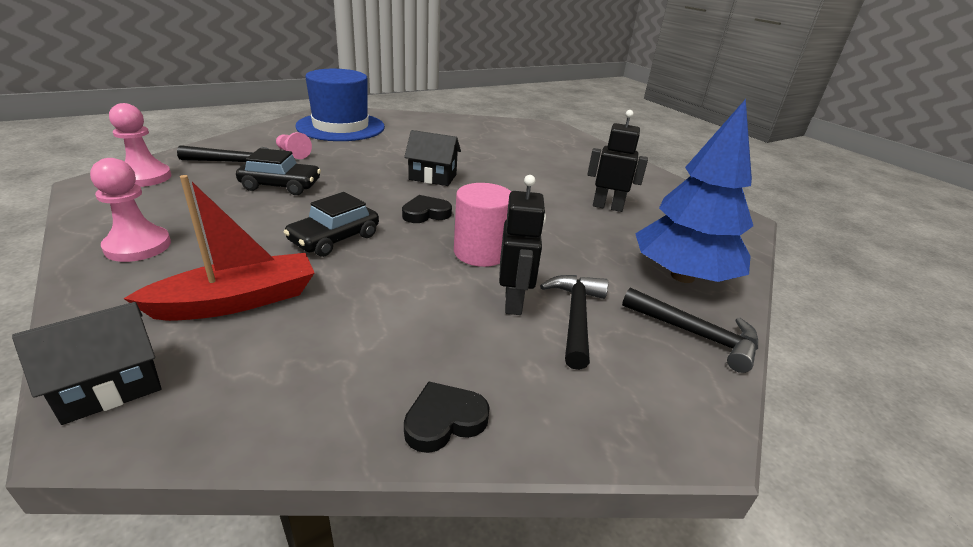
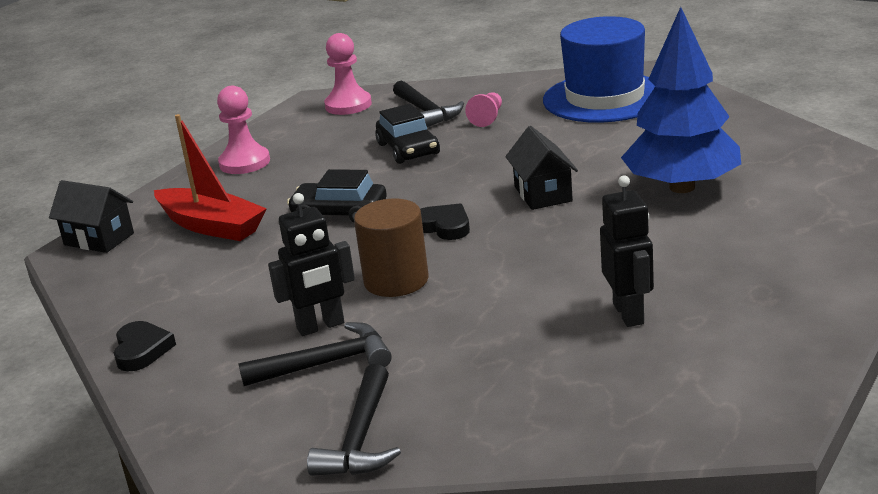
camera: 70 degrees right, 5 degrees down
(444, 420) = (142, 350): black heart -> black heart turned 45 degrees clockwise
(480, 252) = (396, 280): pink cylinder -> brown cylinder
(682, 276) = (488, 407): blue tree -> blue tree (682, 187)

